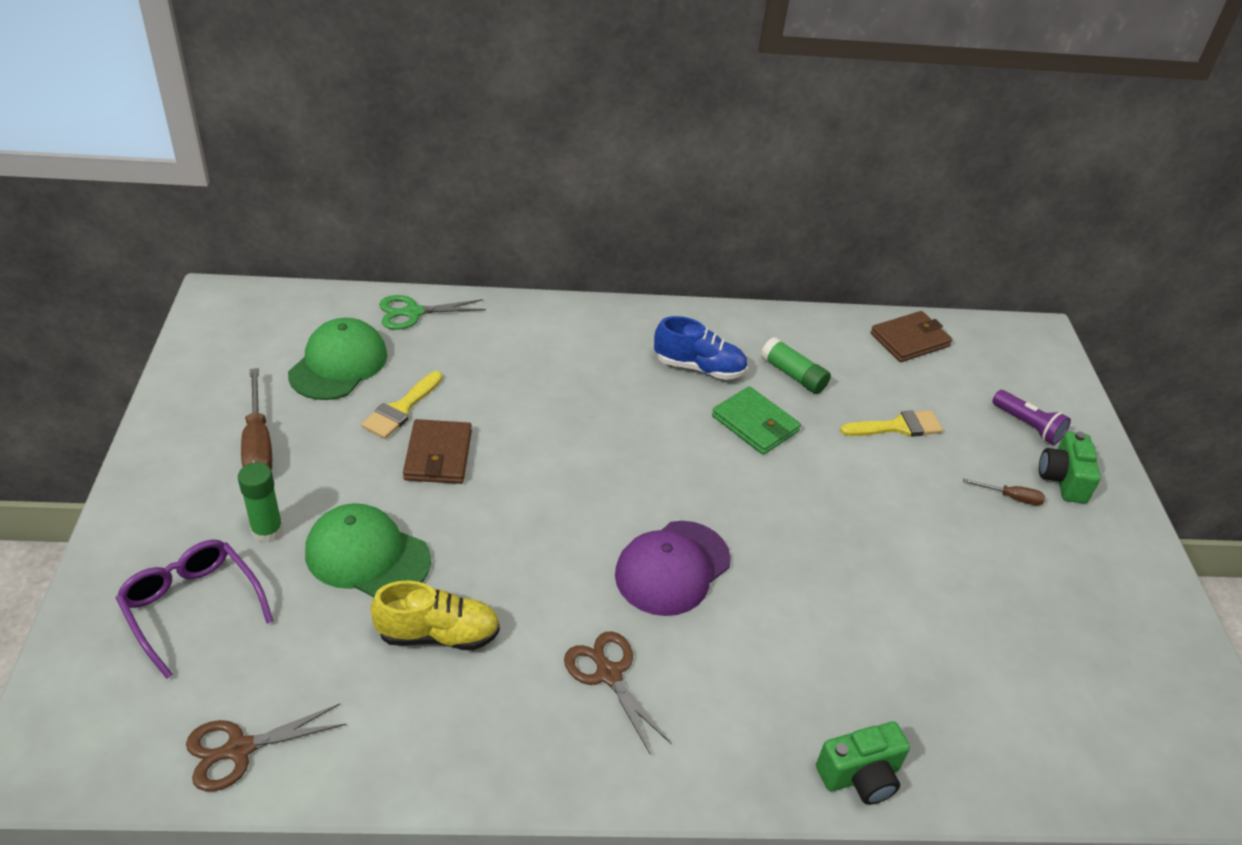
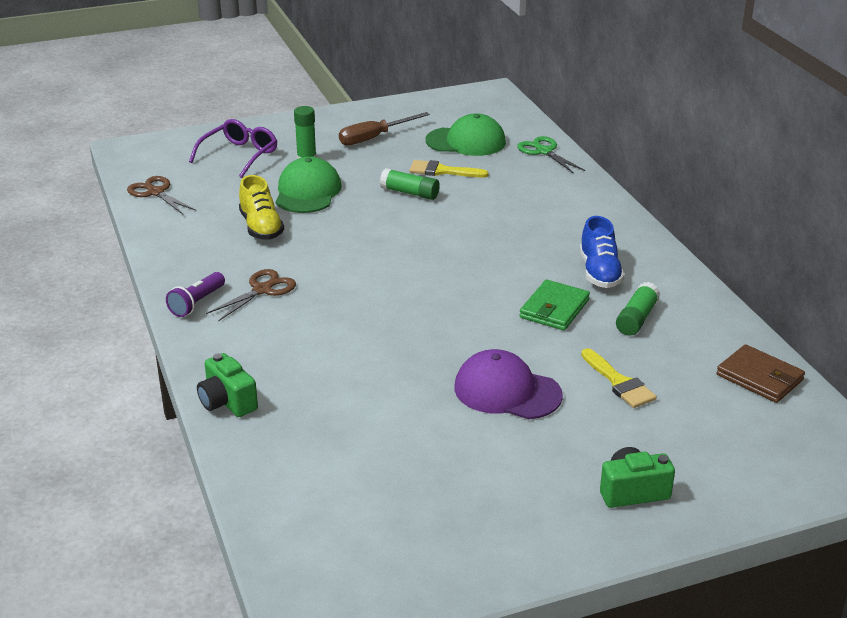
camera: 75 degrees right, 10 degrees down
(438, 455) = (410, 193): brown wallet -> green glue stick
(672, 568) = (369, 297): purple cap -> purple cap (507, 391)
(1011, 497) = (577, 458): brown screwdriver -> none
(1028, 426) = (696, 464): purple flashlight -> purple flashlight (197, 303)

